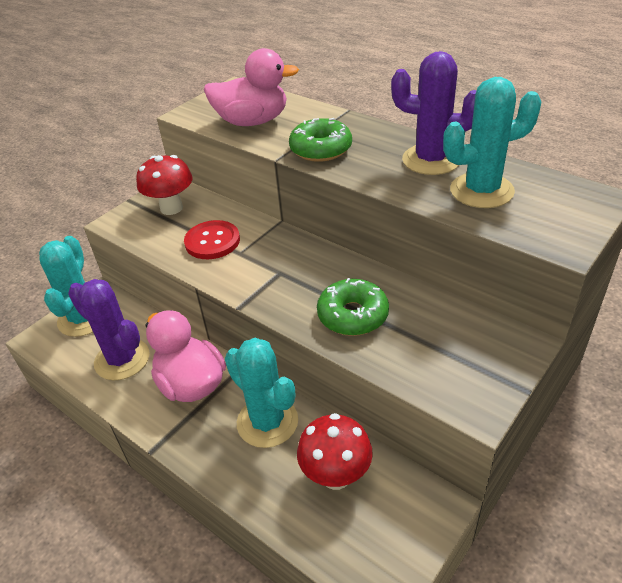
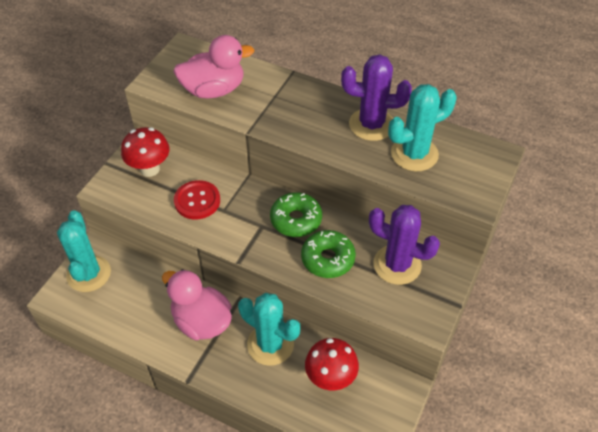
camera: 15 degrees left, 10 degrees up
(122, 359) = (137, 307): purple cactus -> purple cactus (397, 265)
(321, 149) = (281, 119): green donut -> green donut (296, 220)

